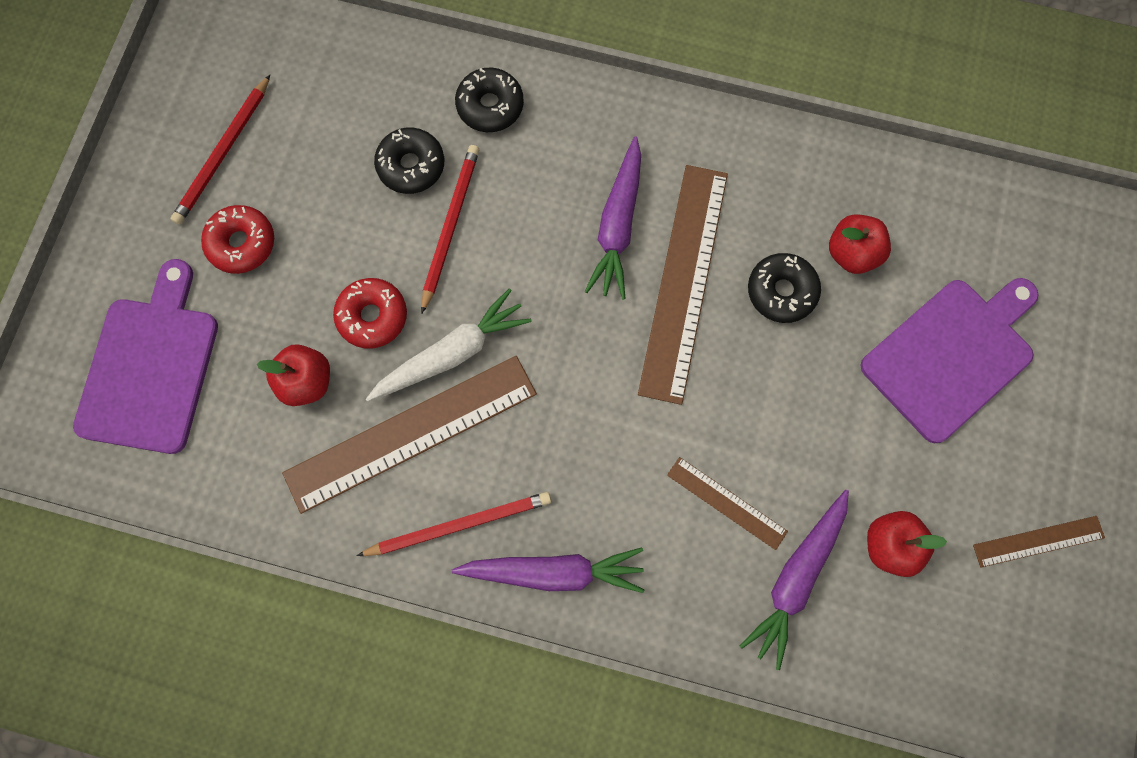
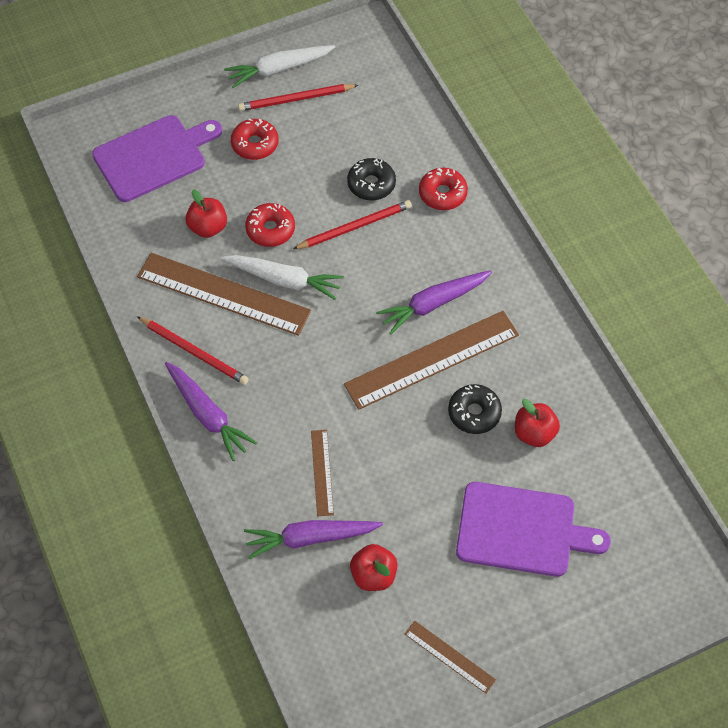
camera: 50 degrees right, 15 degrees down
(164, 138) = (278, 69): none -> white carrot
(490, 106) = (442, 194): black donut -> red donut

